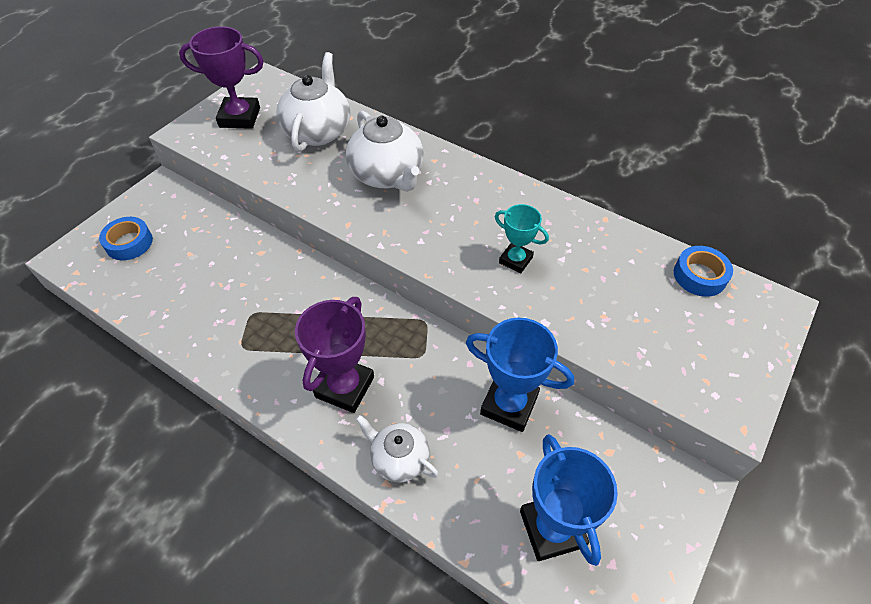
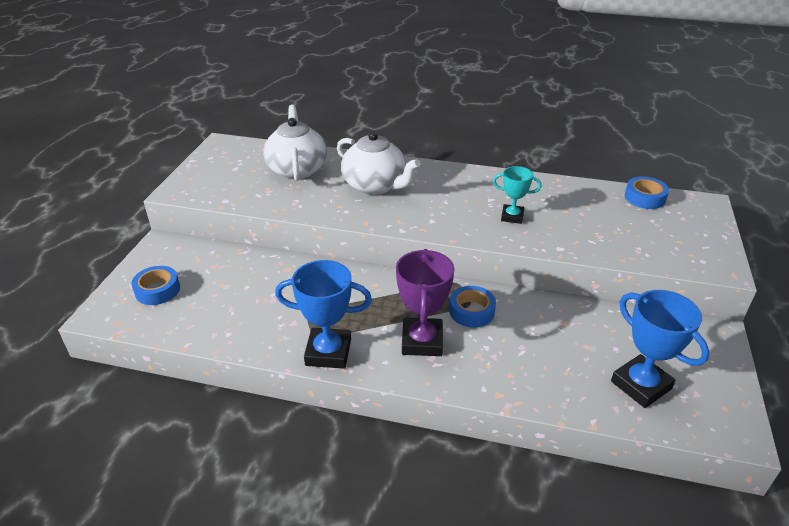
camera: 20 degrees left, 15 degrees down
(240, 117) = (220, 172): purple trophy -> none
(399, 458) = (498, 375): white teapot -> none
(419, 365) = (471, 311): none -> blue tape
(509, 404) = (557, 318): blue trophy -> blue trophy (328, 352)

